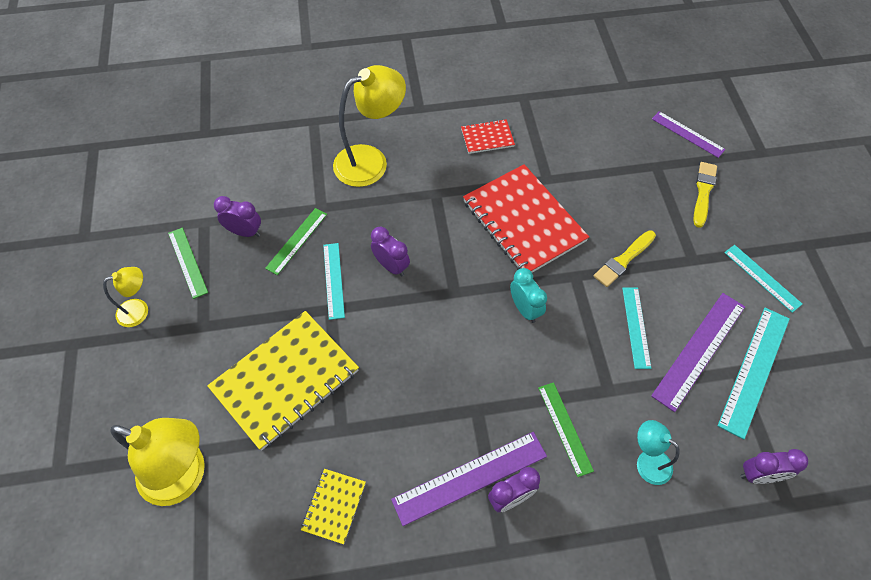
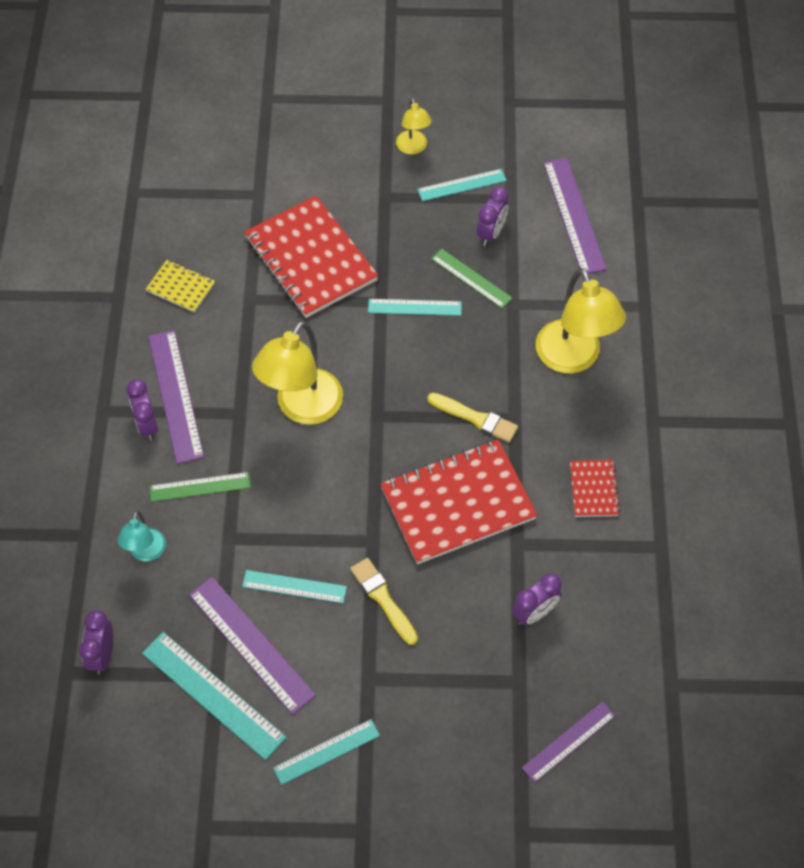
camera: 100 degrees right, 0 degrees up
(184, 476) = (238, 182): yellow lamp -> yellow lamp (302, 408)
(187, 262) = (462, 185): green ruler -> turquoise ruler
(221, 174) = (574, 215): none -> purple ruler
(285, 380) = (311, 259): yellow notebook -> red notebook
(391, 266) = (422, 361): purple clock -> purple clock (534, 613)
(525, 309) = (341, 479): turquoise clock -> none
(647, 461) = (146, 552): turquoise lamp -> turquoise lamp turned 135 degrees clockwise
(703, 192) = (467, 727): yellow brush -> yellow brush (475, 418)

